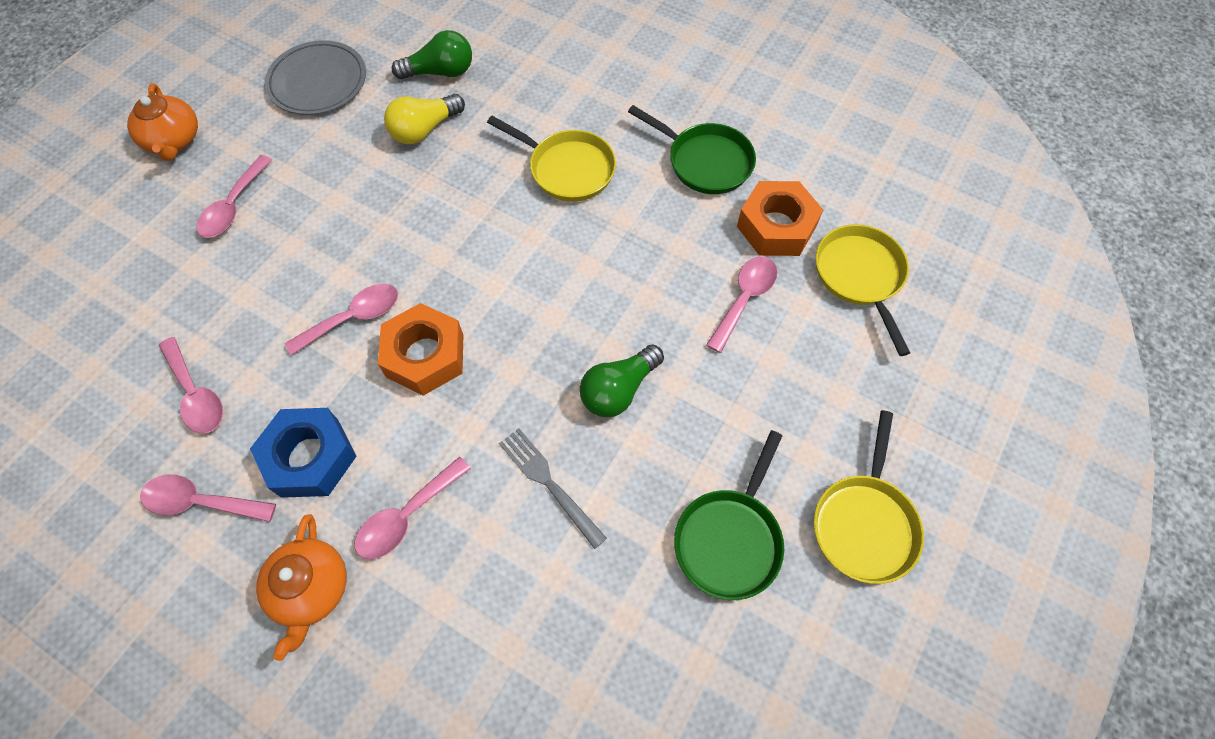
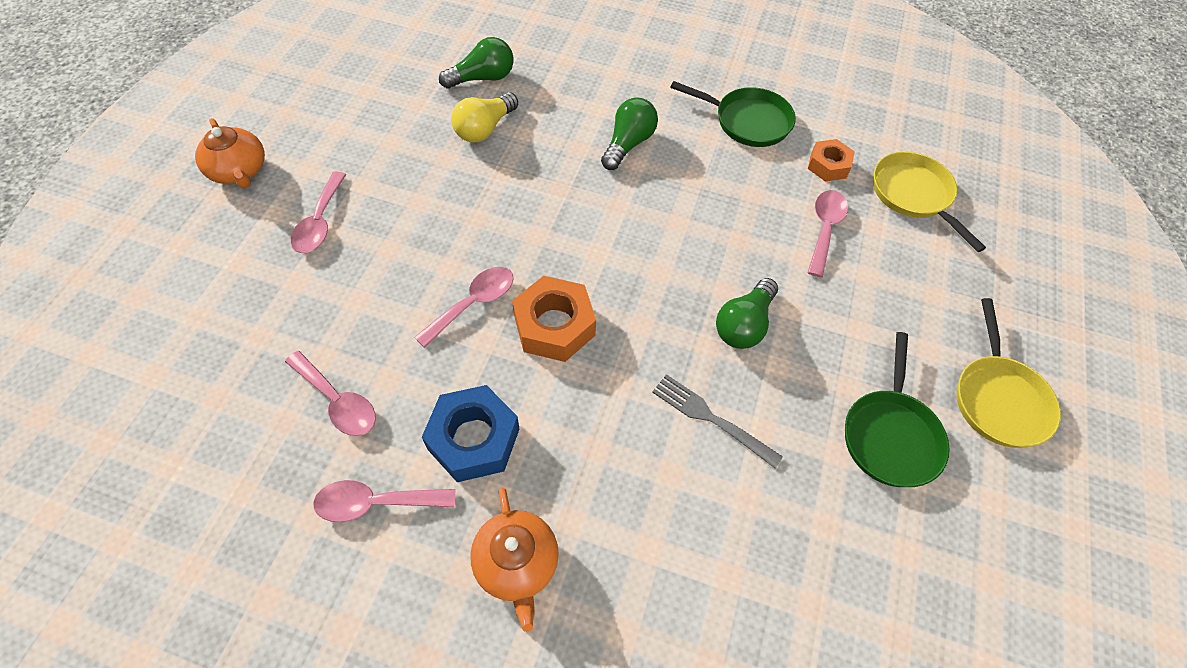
camera: 15 degrees left, 5 degrees down
(318, 82) = (368, 101): grey plate -> none
(407, 516) = (588, 475): pink spoon -> none
(567, 169) = (628, 144): yellow pan -> green light bulb
(776, 226) = (828, 165): orange nut -> orange nut, size x0.62

